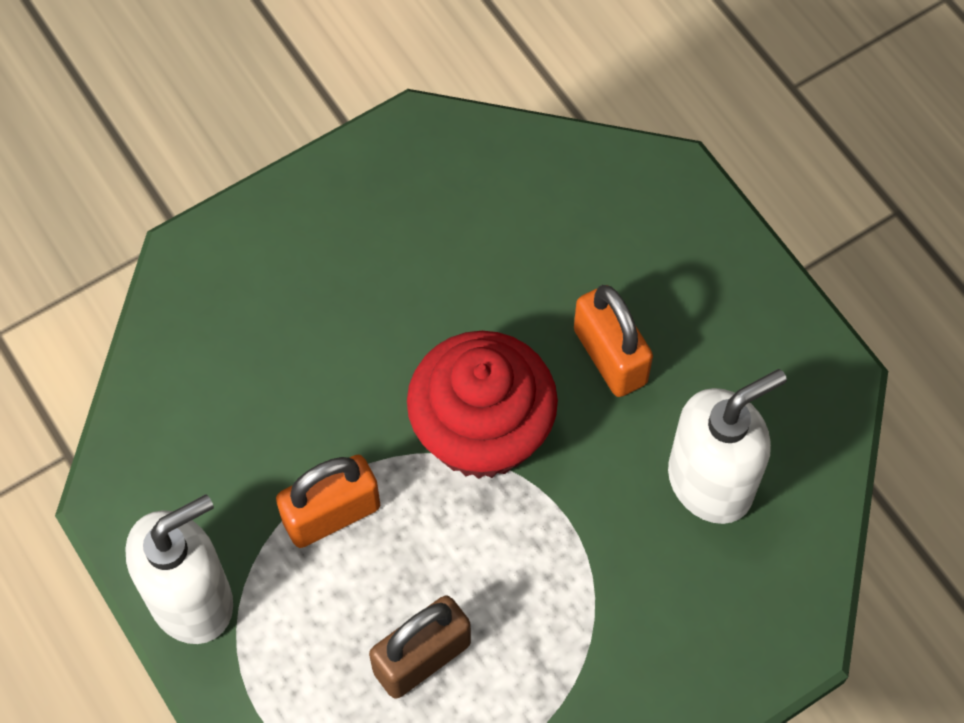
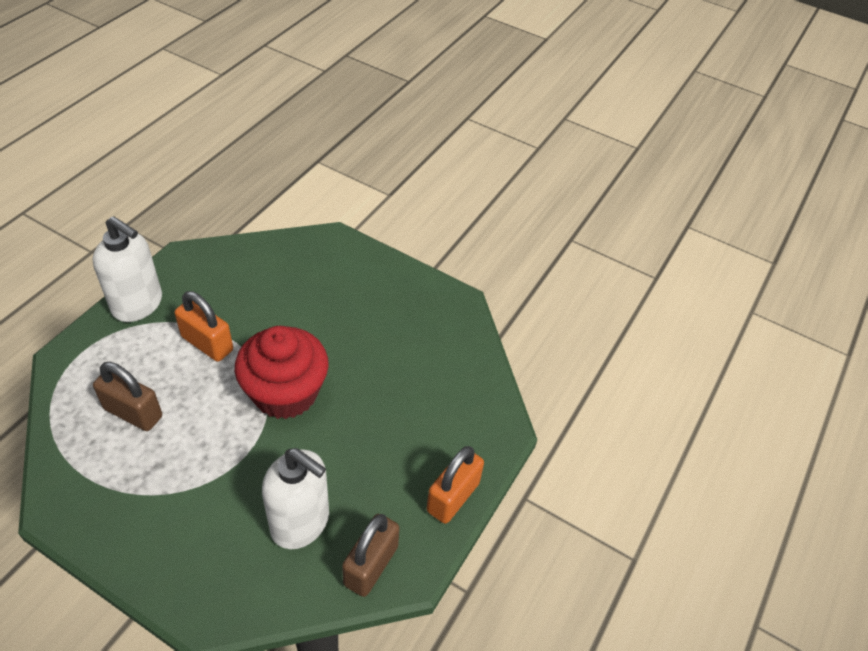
camera: 60 degrees right, 15 degrees down
(610, 356) = (362, 438): orange padlock -> orange padlock (453, 497)
(809, 418) = (371, 565): none -> brown padlock

